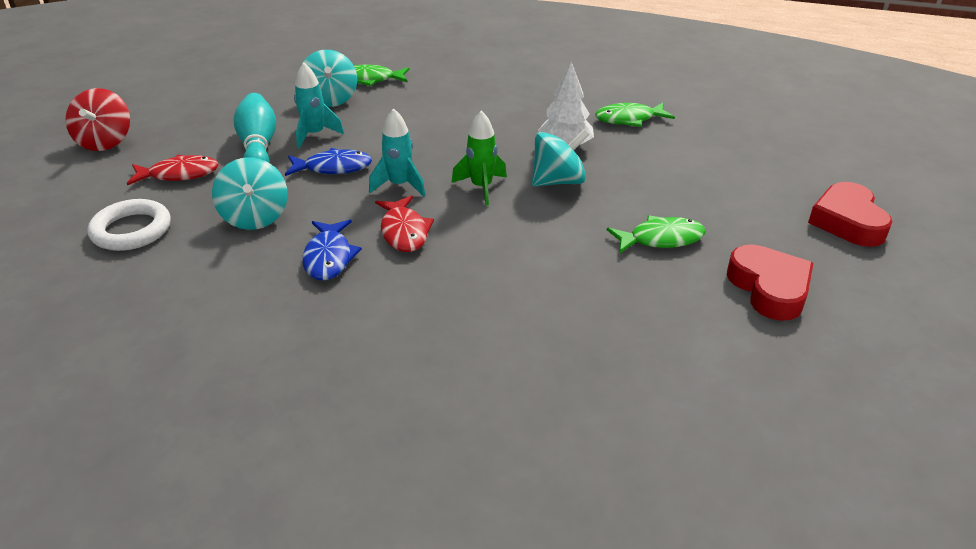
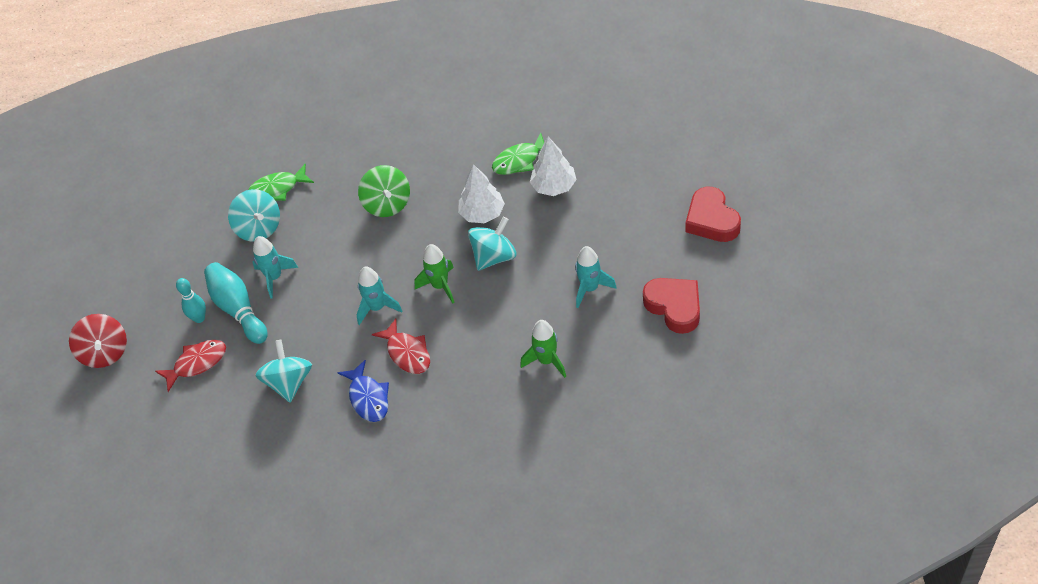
camera: 15 degrees left, 15 degrees up
(131, 230) = (206, 431): white ring -> none
(216, 143) = (199, 318): none -> turquoise bowling pin
(255, 217) = (289, 382): turquoise spinning top -> turquoise spinning top turned 150 degrees counterclockwise
(333, 168) = (314, 309): blue fish -> none
(469, 115) = (387, 204): none -> green spinning top
(570, 290) = (547, 361): none -> green rocket
(658, 146) = (554, 186): none -> white tree
(661, 239) = (590, 288): green fish -> turquoise rocket

